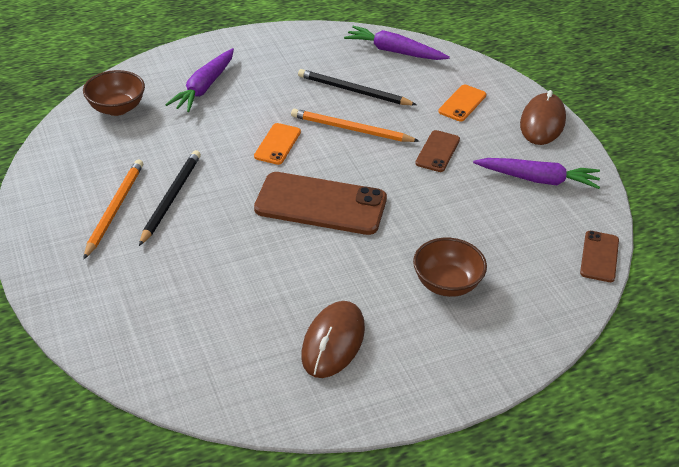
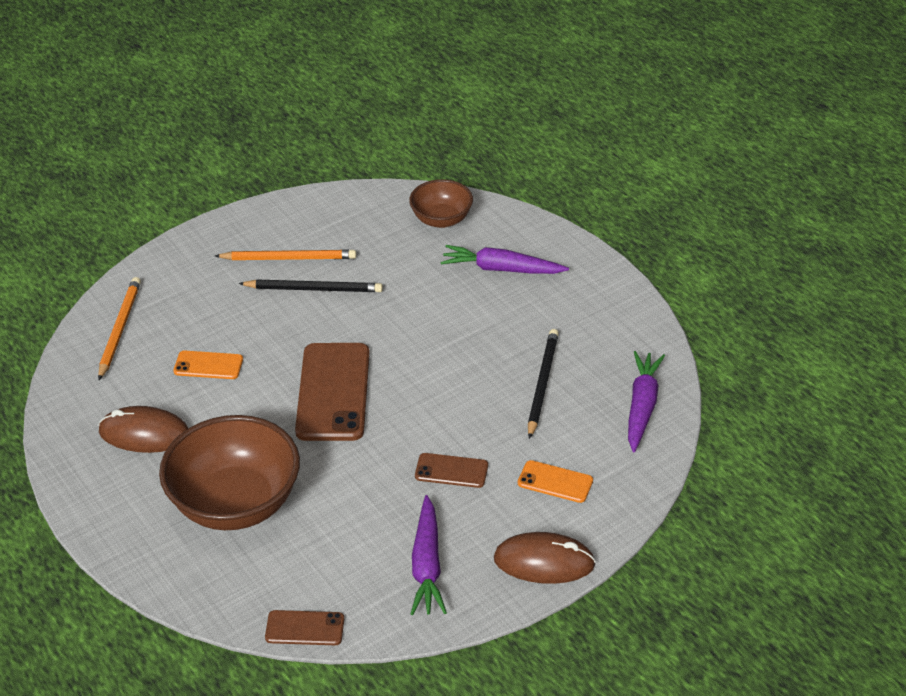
camera: 80 degrees right, 0 degrees up
(277, 144) = (421, 343): orange phone -> orange phone (208, 365)
(351, 129) = (467, 394): orange pencil -> orange pencil (119, 329)
(447, 284) = (235, 503): brown bowl -> brown bowl, size x1.82

